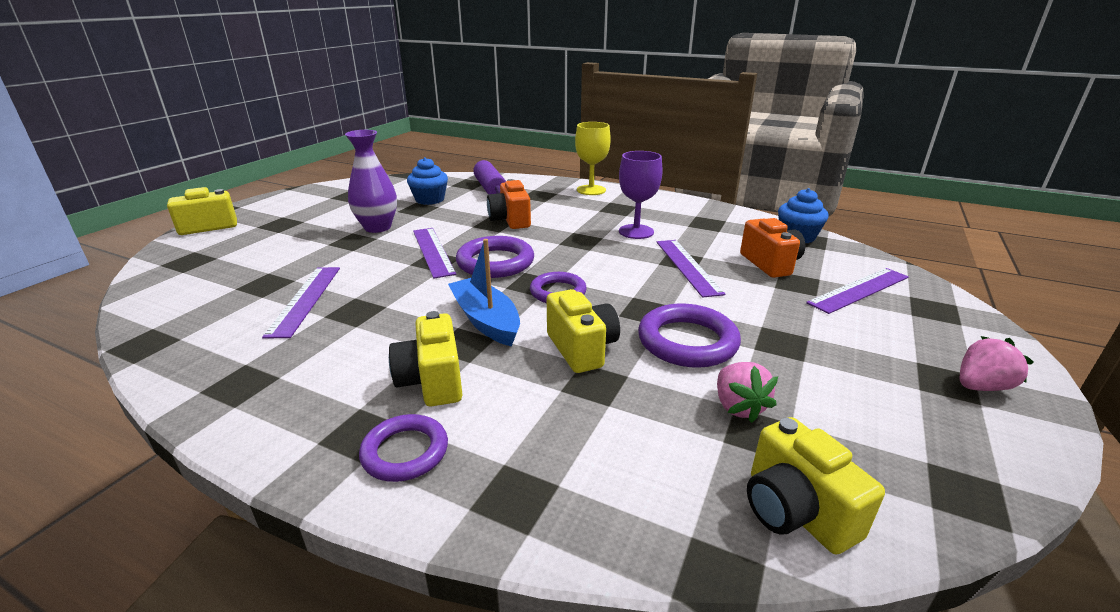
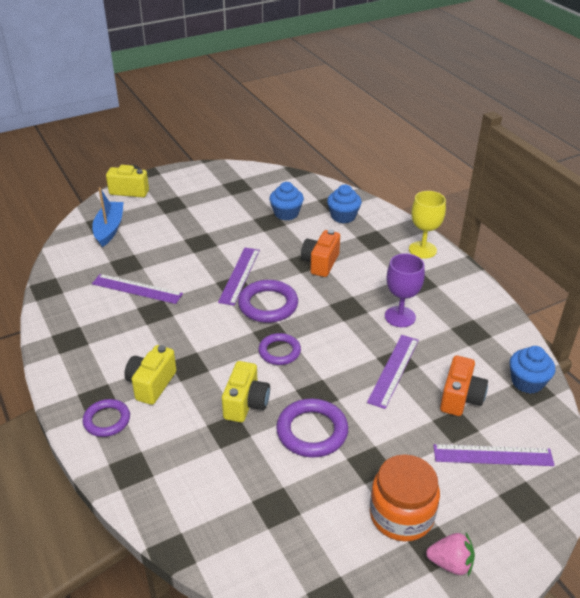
camera: 35 degrees right, 10 degrees up
(305, 299) = (137, 289): purple ruler -> purple ruler turned 75 degrees clockwise
(377, 227) = (226, 234): purple vase -> none
(486, 320) = (215, 354): blue boat -> blue boat (109, 229)
(490, 189) = (343, 216): purple rolling pin -> blue cupcake
(738, 407) = (284, 488): pink strawberry -> none
(795, 511) = (238, 552): yellow camera -> none
(877, 369) = (401, 515): none -> orange jar

